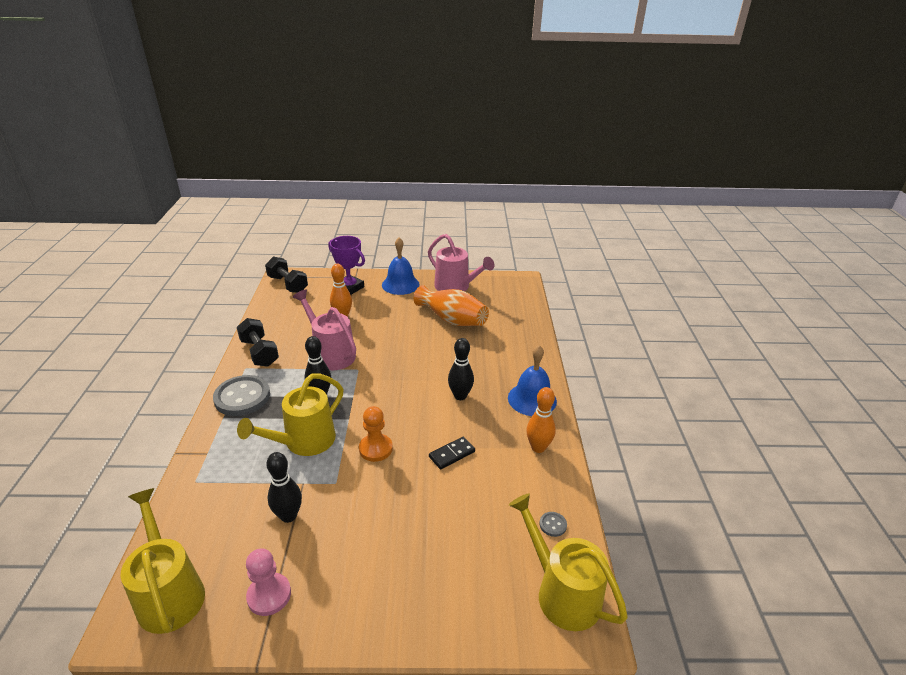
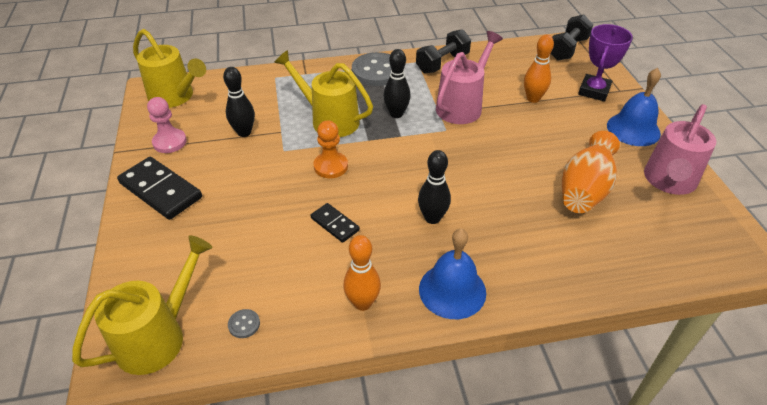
camera: 80 degrees right, 10 degrees up
(169, 592) = (175, 97): yellow watering can -> yellow watering can turned 75 degrees clockwise
(358, 601) = (161, 190): none -> black domino

